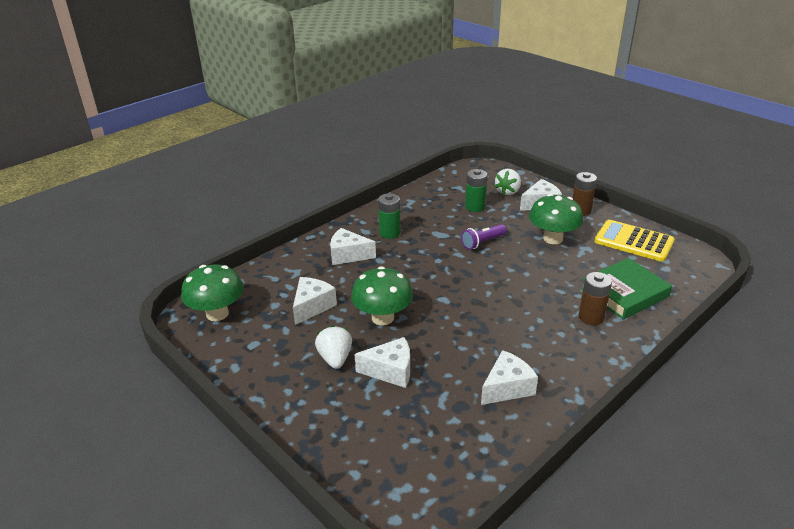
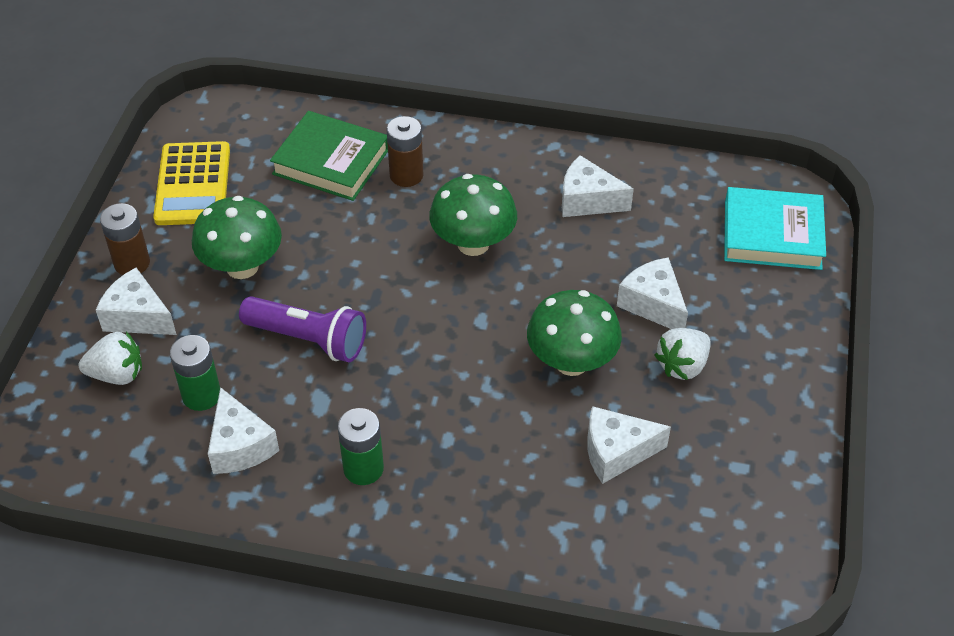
camera: 125 degrees left, 15 degrees up
(217, 314) = (729, 556): green mushroom -> green mushroom (473, 244)
(348, 255) = (466, 487): white cheese -> white cheese (240, 446)
(393, 471) = (772, 234): none -> turquoise book
(482, 242) = (308, 339): purple flashlight -> purple flashlight, size x1.50

